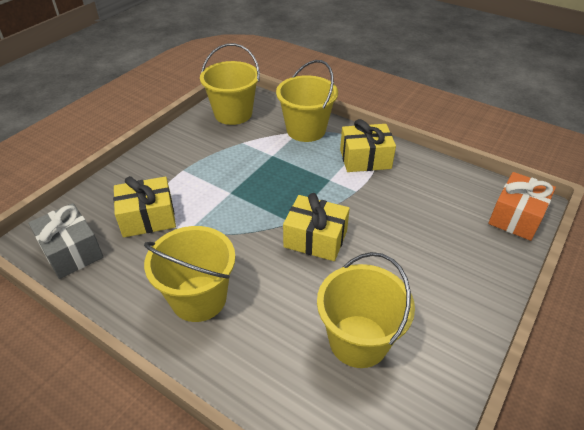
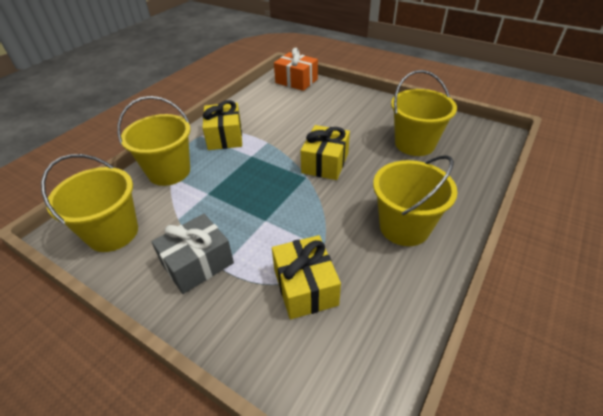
camera: 90 degrees left, 0 degrees up
(72, 251) = (368, 357): grey gift -> grey gift (197, 263)

